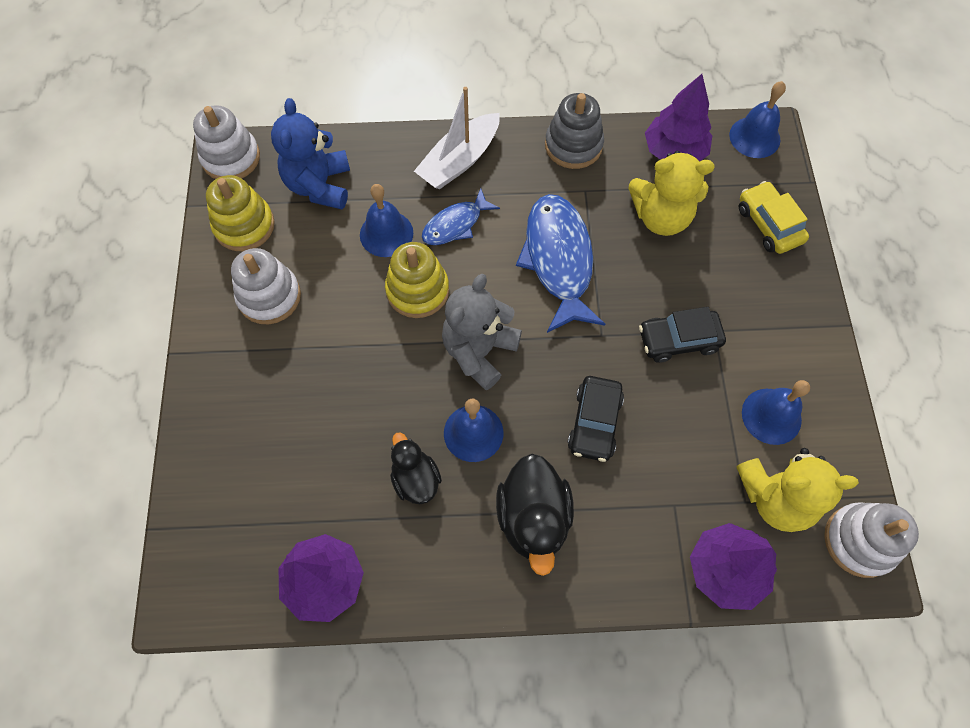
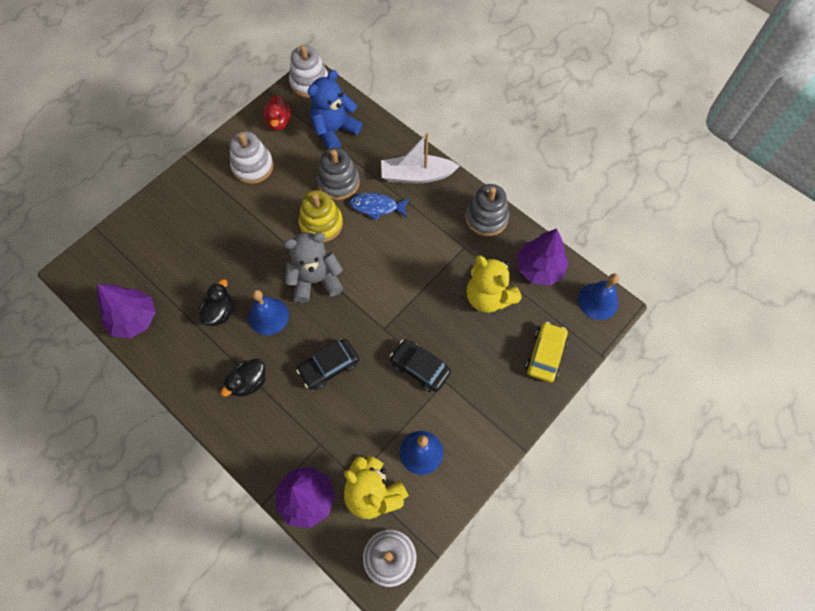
camera: 45 degrees right, 0 degrees up
(244, 226) = (279, 122): yellow stacking toy -> red duck
(386, 233) = (338, 182): blue bell -> grey stacking toy
(533, 518) = (249, 382): black duck -> black duck, size x0.64
(558, 260) = (407, 271): blue fish -> none

